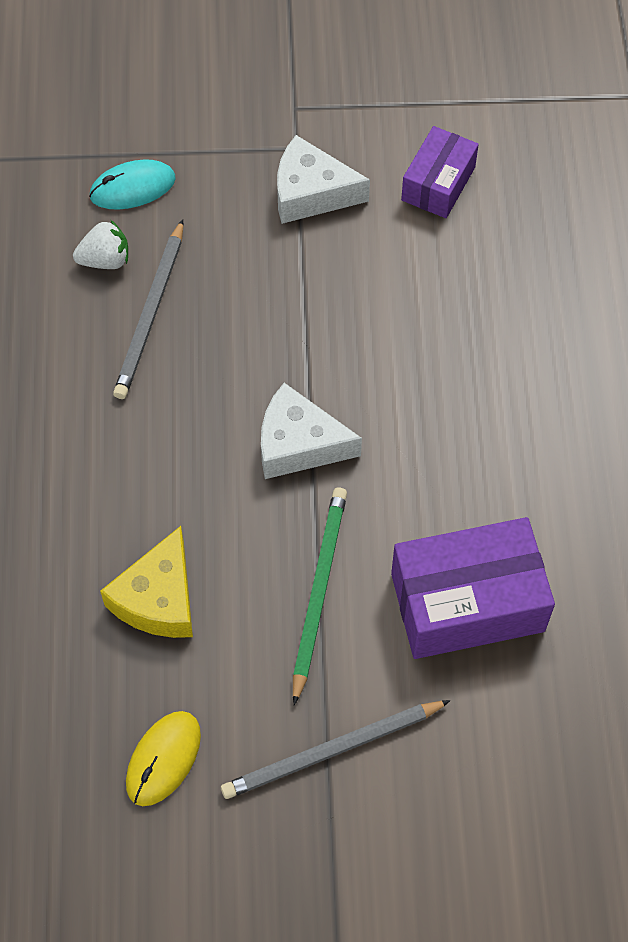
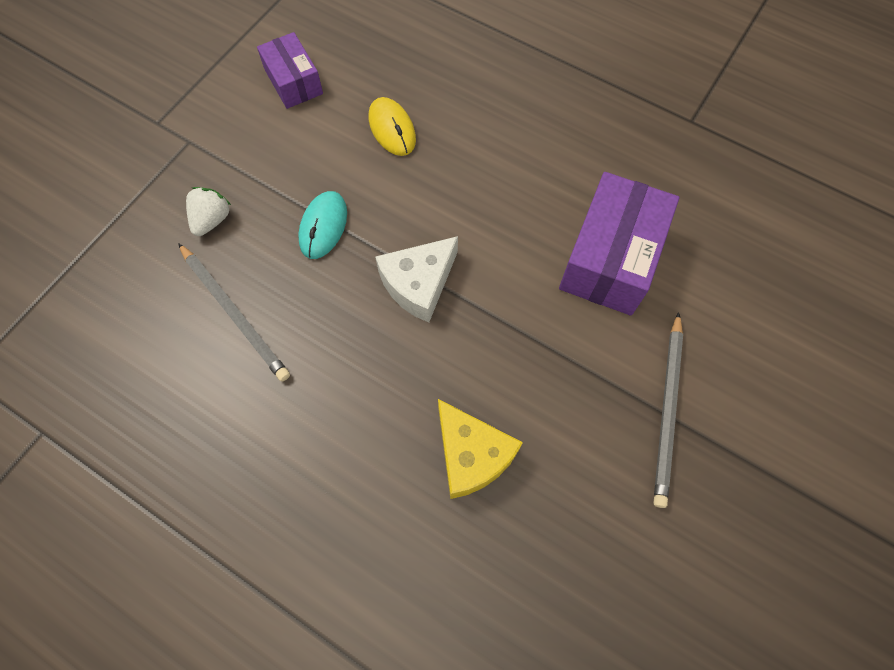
camera: 55 degrees left, 5 degrees up
(105, 260) = (162, 316): white strawberry -> white strawberry (212, 220)
(133, 188) = (120, 260): turquoise mouse -> turquoise mouse (323, 226)
(163, 759) = (604, 533): yellow mouse -> yellow mouse (392, 129)
(311, 193) = (232, 154): white cheese -> none
(319, 591) = (540, 342): green pencil -> none

